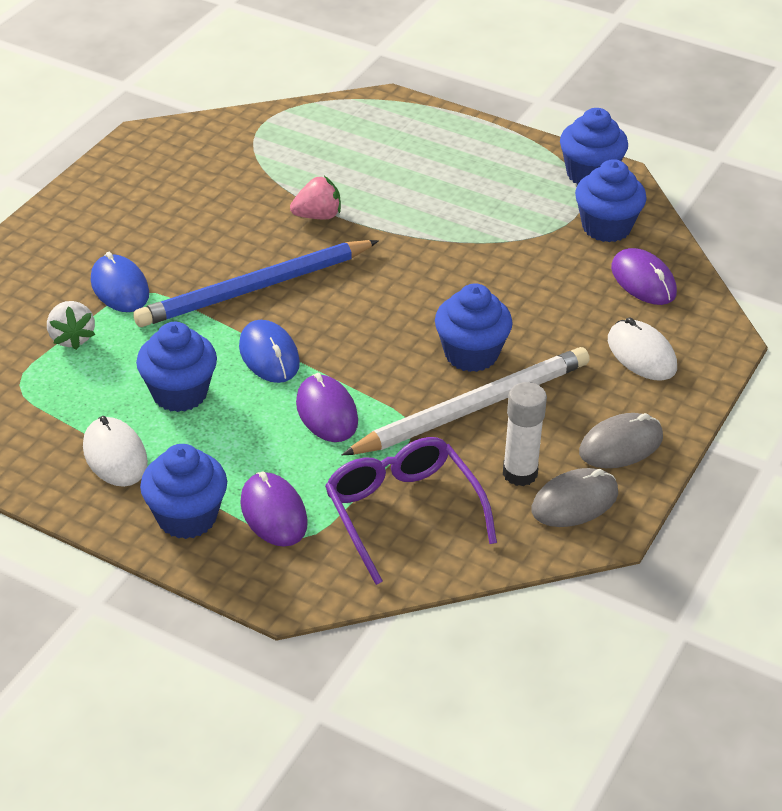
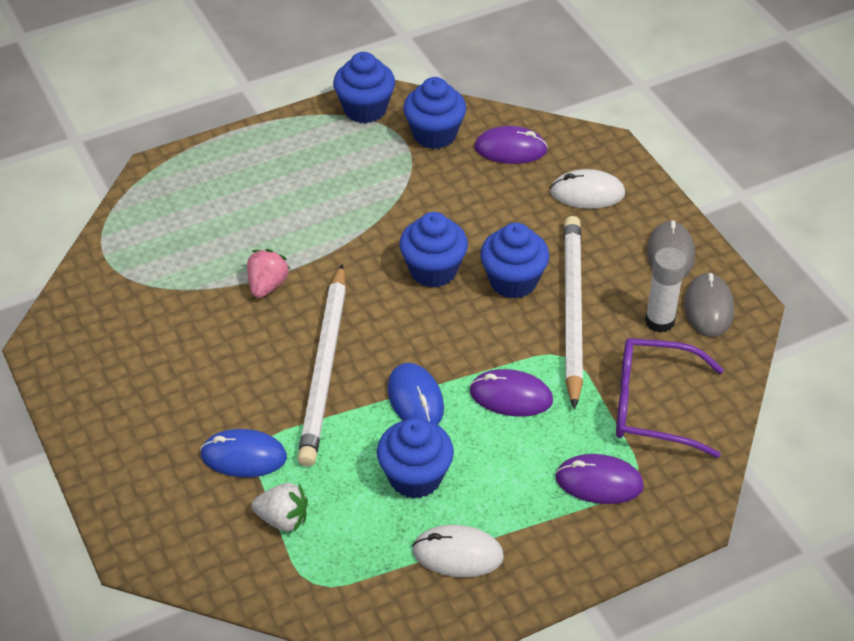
camera: 55 degrees left, 5 degrees up
(187, 517) = (565, 538): blue cupcake -> blue cupcake (433, 270)
(255, 289) = (325, 368): blue pencil -> white pencil
(269, 355) = (415, 399): blue mouse -> blue mouse turned 60 degrees clockwise

